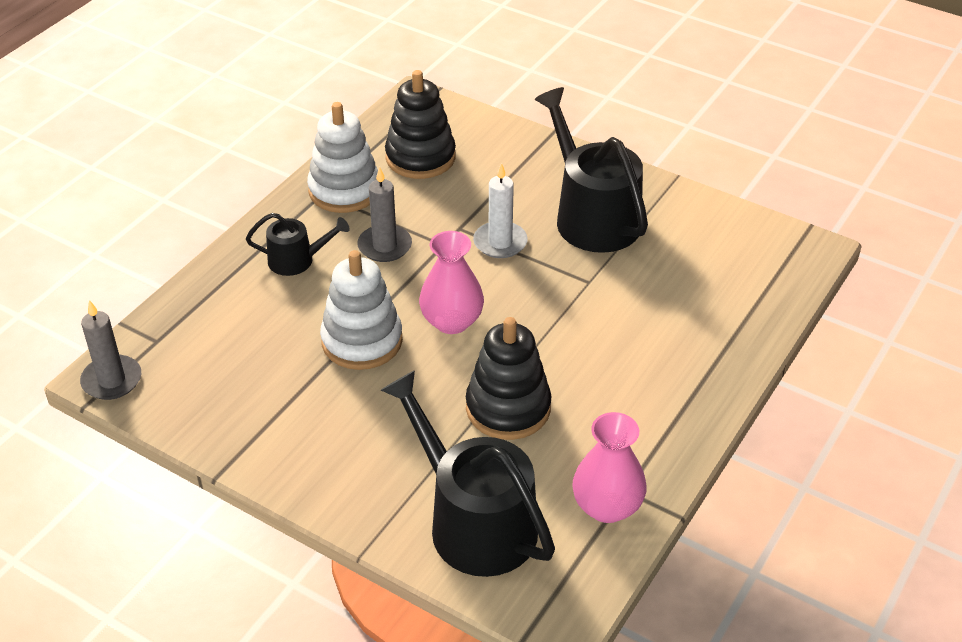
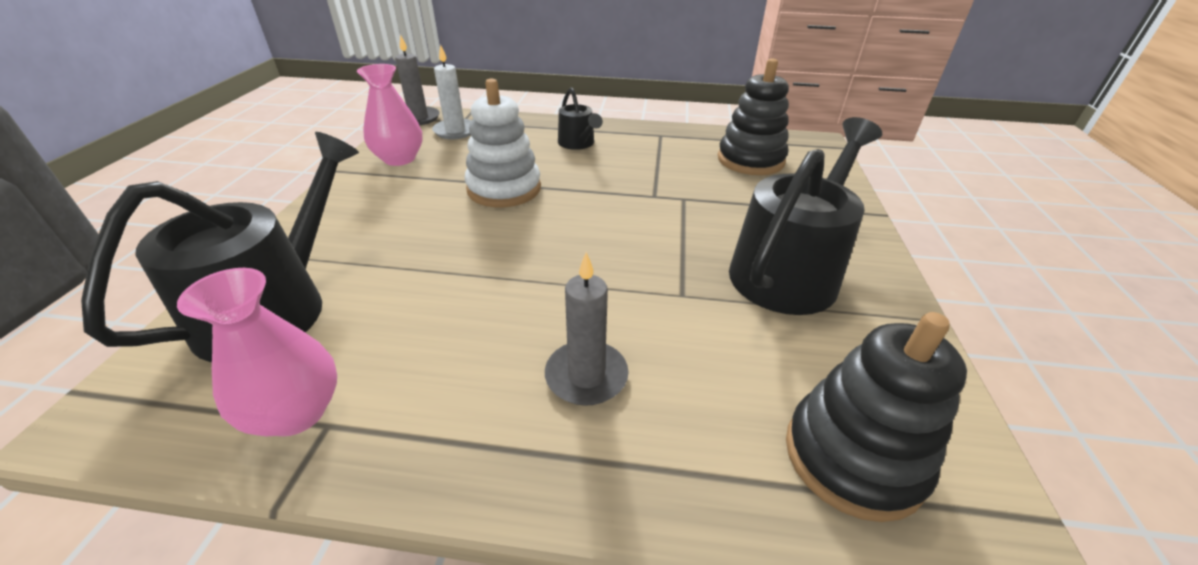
camera: 65 degrees right, 5 degrees down
(344, 190) = (673, 141): white stacking toy -> none
(385, 246) = (626, 171): grey candle -> grey candle (586, 376)
(452, 321) = (556, 224): pink vase -> pink vase (399, 159)
(500, 242) = (686, 223): white candle -> white candle (455, 131)
(508, 408) = (449, 287): black stacking toy -> black stacking toy (853, 457)

